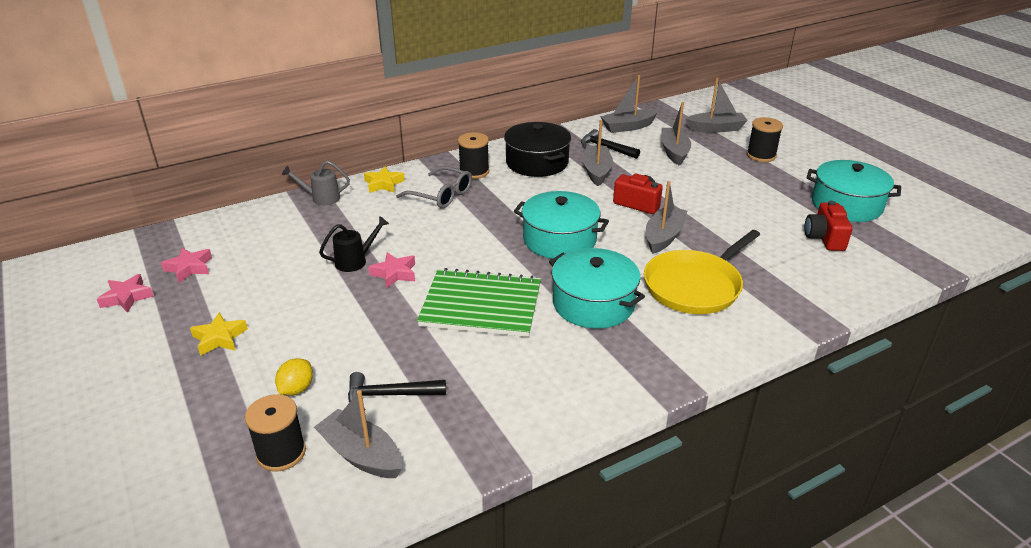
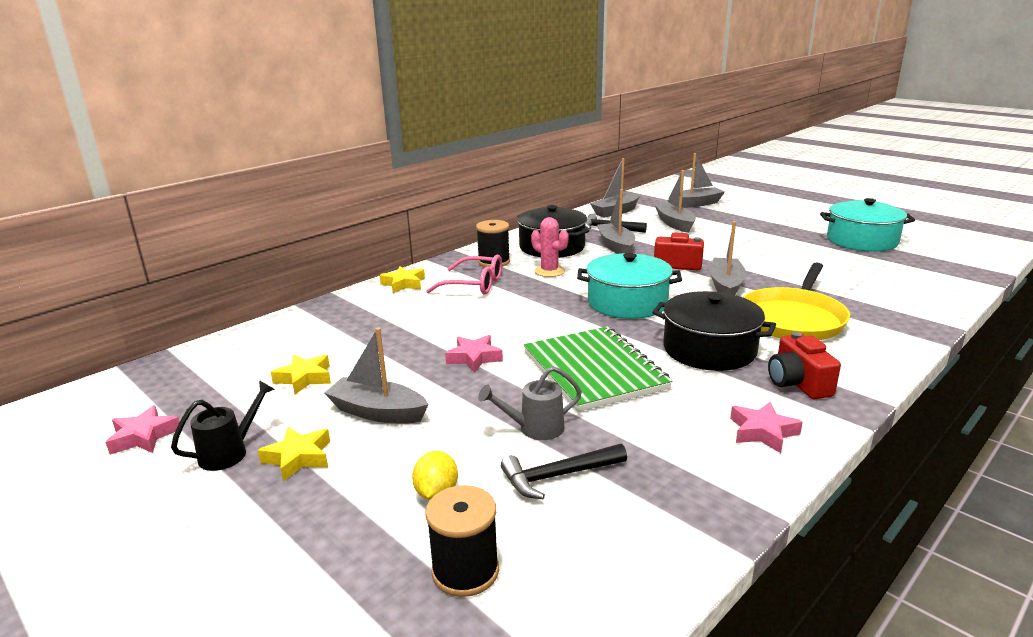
camera: 15 degrees left, 10 degrees down
(189, 268) = (215, 392): pink star -> pink star (762, 432)
(258, 267) = (304, 378): none -> yellow star
(321, 198) = (341, 305): grey watering can -> grey watering can (534, 429)
(355, 261) = (420, 353): black watering can -> black watering can (230, 452)
(361, 454) = (572, 549): grey boat -> grey boat (377, 412)
(441, 195) = (474, 284): grey glasses -> pink glasses
(481, 305) = (594, 370): green notebook -> green notebook turned 75 degrees clockwise
(515, 191) = (549, 271): none -> pink cactus
(593, 303) = (709, 349): turquoise pot -> black pot
(761, 155) = (754, 217): black spool -> none
(824, 238) = (869, 266): red camera -> red camera (798, 383)

